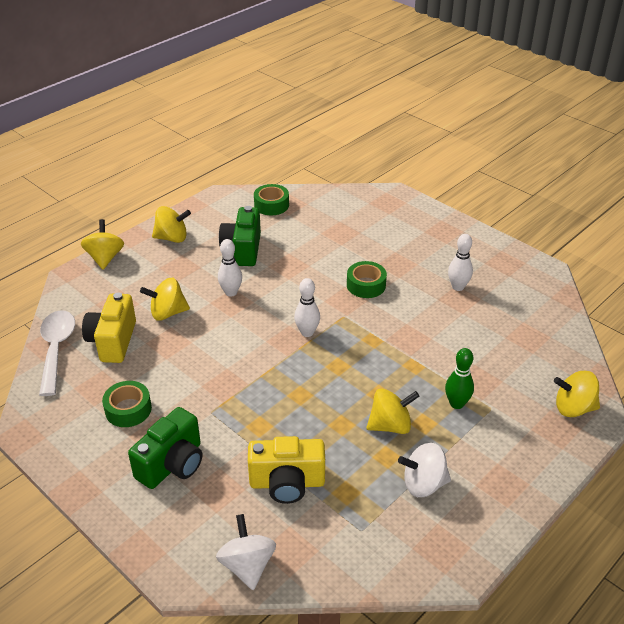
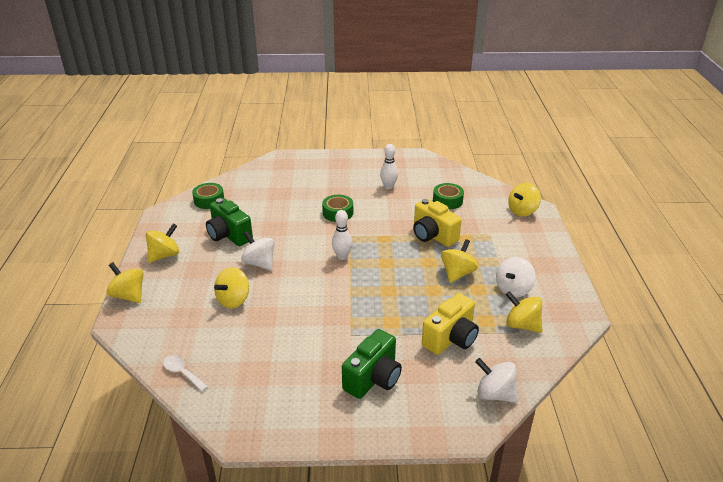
camera: 45 degrees left, 5 degrees down
(56, 349) = (182, 373): white spoon -> white spoon, size x0.55
(113, 341) = (220, 340): yellow camera -> yellow camera (433, 236)
(128, 409) = (296, 371): green tape -> green tape (447, 201)
(172, 464) = (373, 378): green camera -> green camera turned 45 degrees clockwise
(231, 292) = (259, 263): white bowling pin -> white spinning top
(374, 525) = (522, 325): none -> yellow spinning top
(456, 404) = (472, 242): green bowling pin -> none

